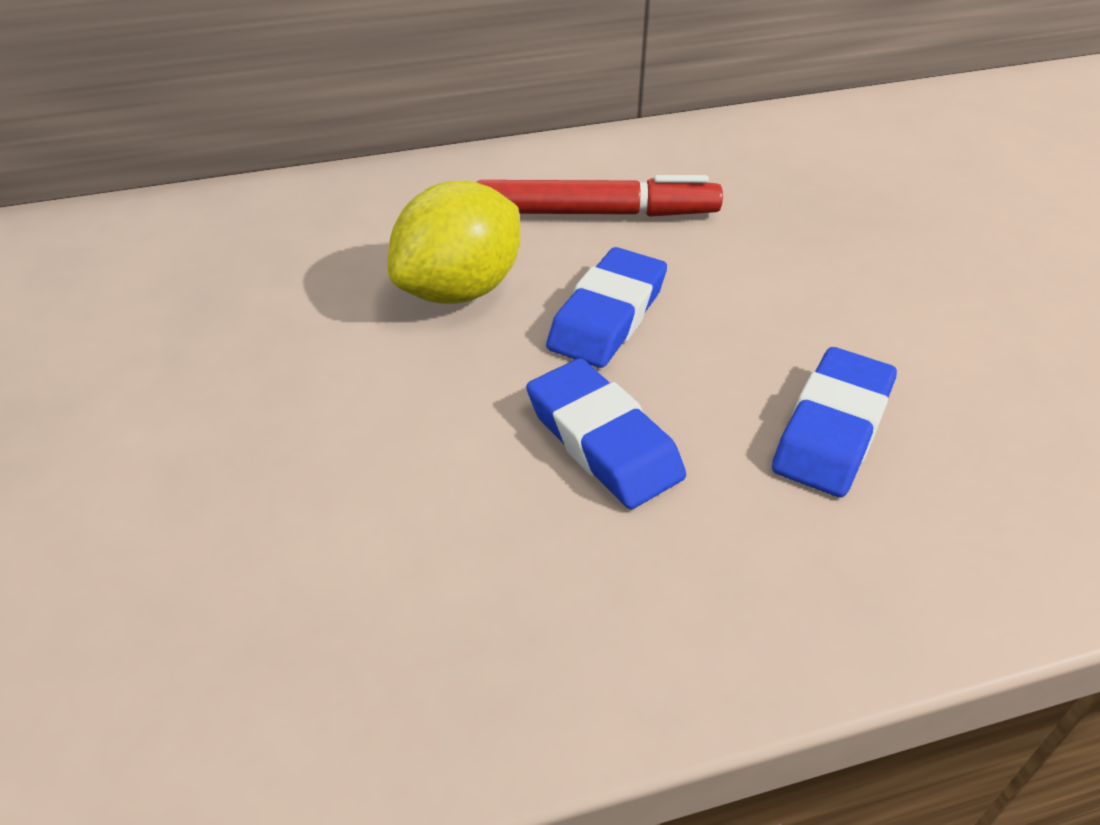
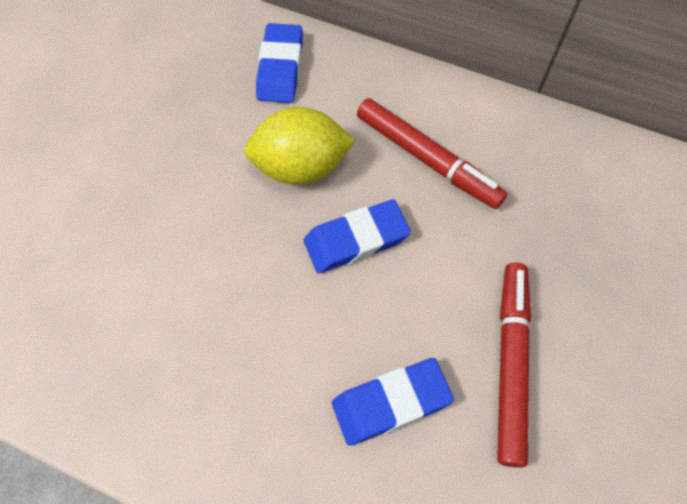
camera: 40 degrees right, 20 degrees up
(603, 441) = (273, 318): blue eraser -> blue eraser (280, 68)
(893, 322) = (510, 363): none -> red marker

